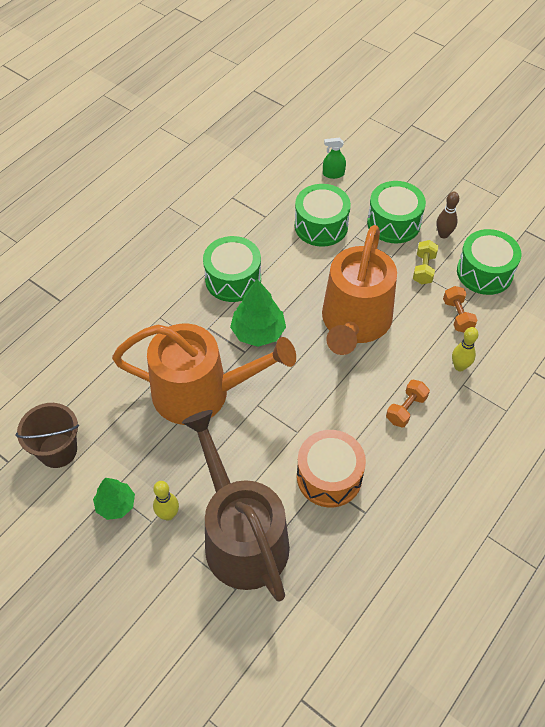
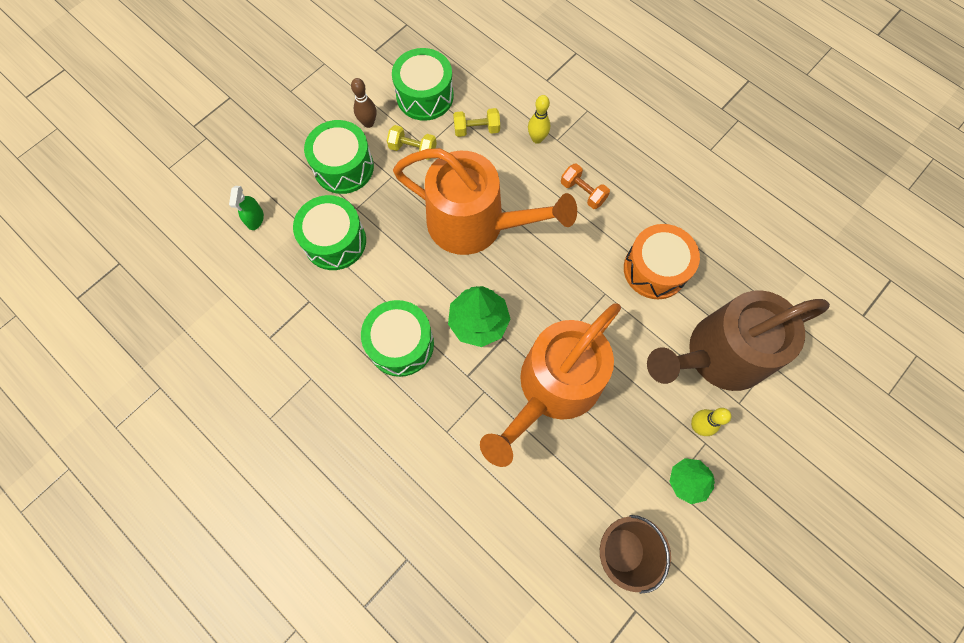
camera: 85 degrees left, 15 degrees up
(200, 392) = (553, 387): orange watering can -> orange watering can turned 150 degrees counterclockwise
(457, 316) = (476, 129): orange dumbbell -> yellow dumbbell

